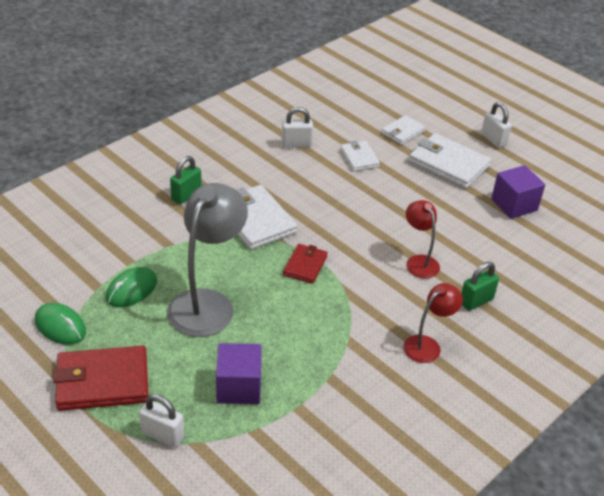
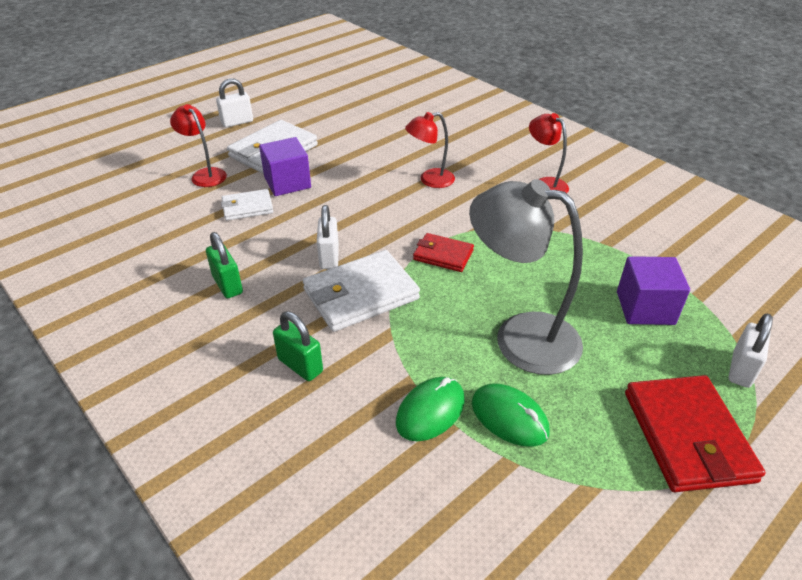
camera: 85 degrees left, 0 degrees up
(60, 326) = (603, 501): green mouse -> green mouse (430, 411)
(296, 144) = (204, 256): white padlock -> white padlock (329, 257)
(402, 132) = (205, 174): white wallet -> red lamp
(476, 301) = (481, 154): green padlock -> green padlock (227, 285)
(514, 205) = (344, 122): purple cube -> purple cube (287, 182)

